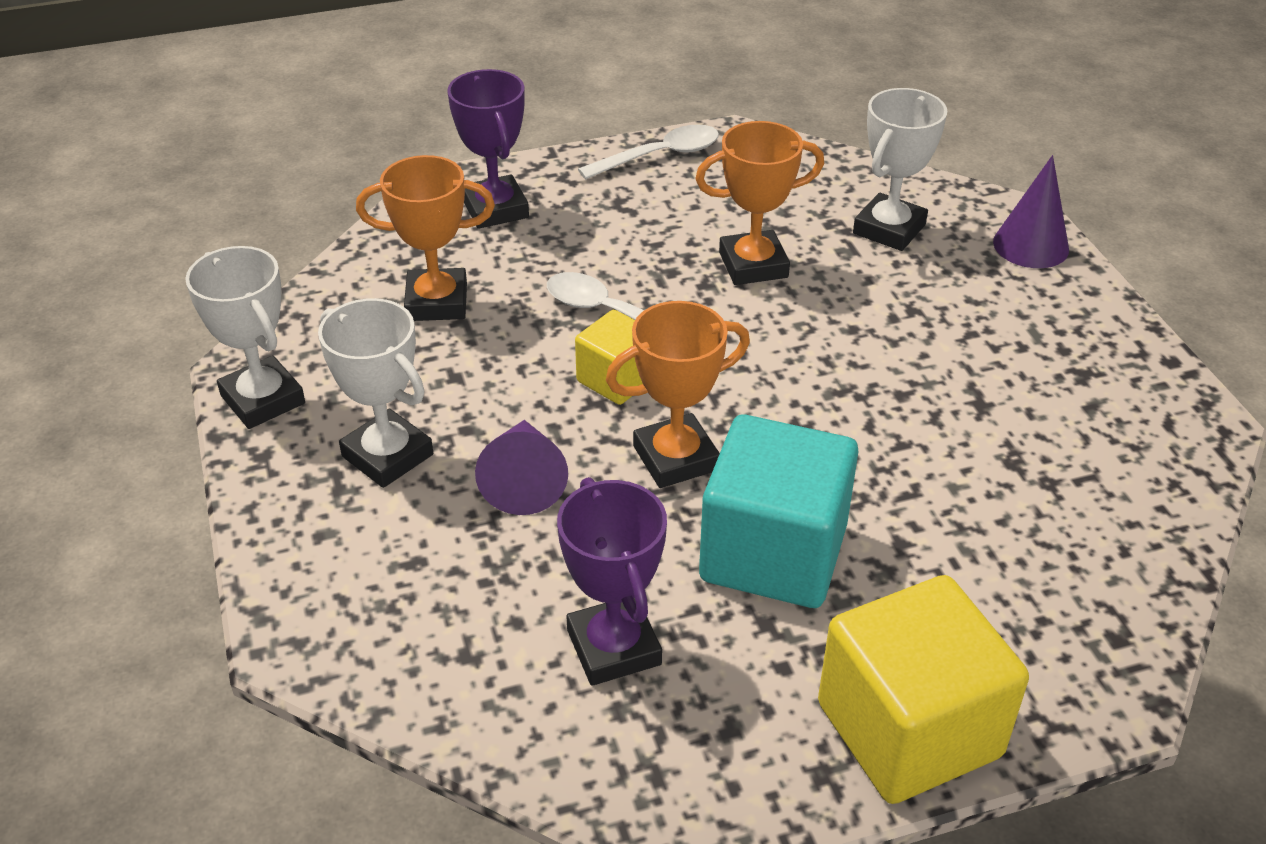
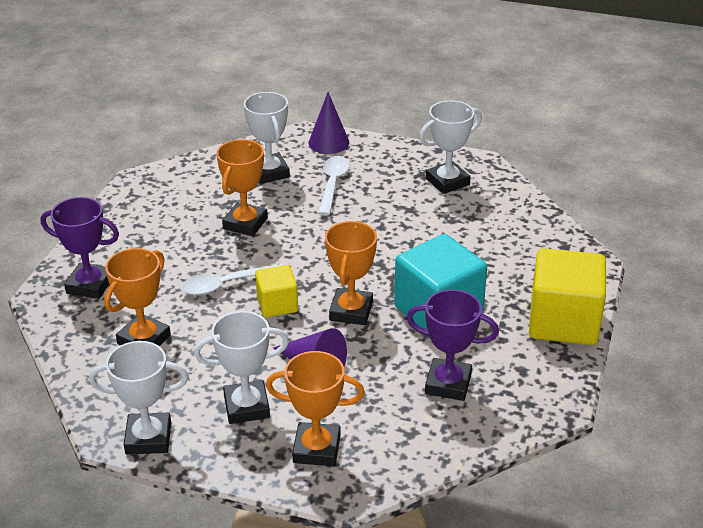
camera: 55 degrees left, 5 degrees down
(357, 567) = (316, 449): none -> orange trophy
(659, 156) = (121, 210): white spoon -> white spoon (333, 184)
(1103, 411) = (447, 182): none -> white trophy

